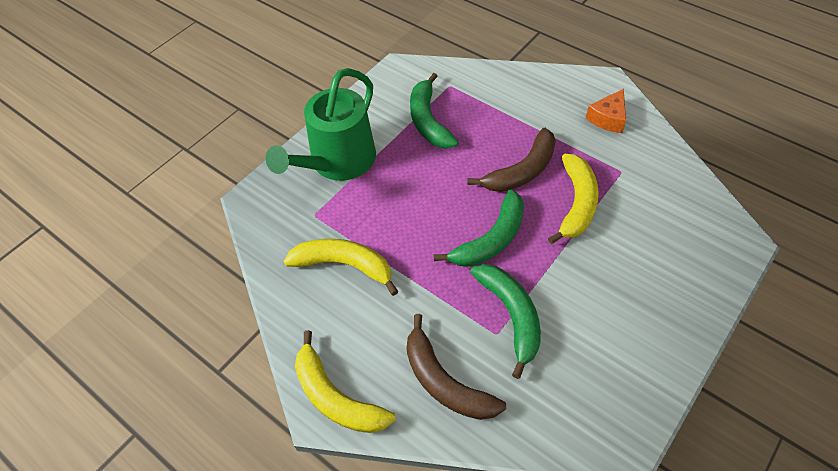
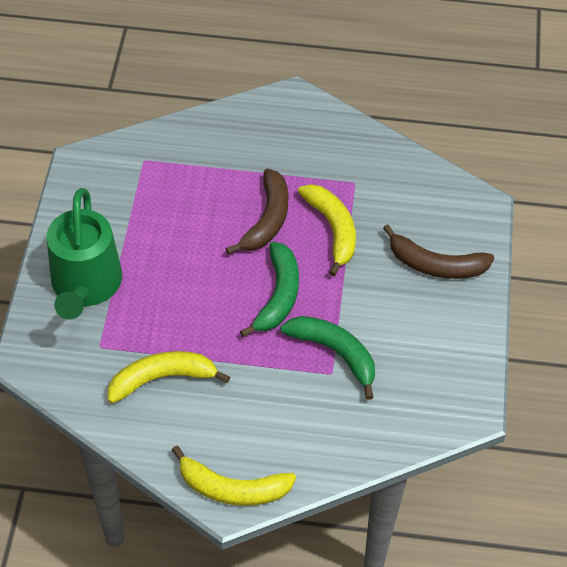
camera: 35 degrees left, 0 degrees up
(428, 121) = (147, 206): green banana -> none
(444, 382) = (313, 431): brown banana -> brown banana (435, 265)
(608, 118) = (315, 134): orange cheese -> none

